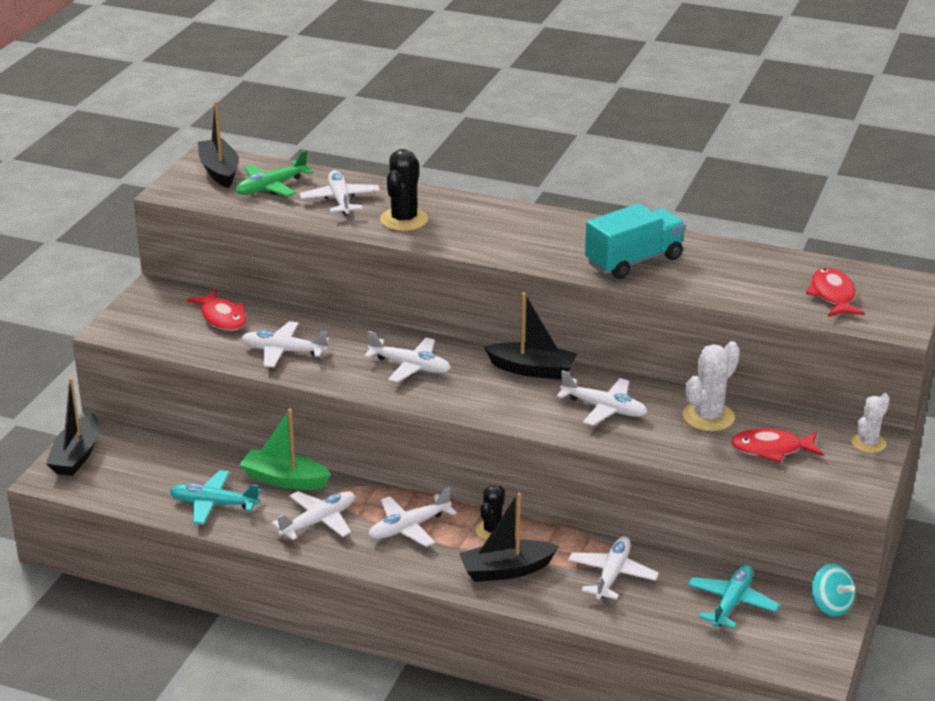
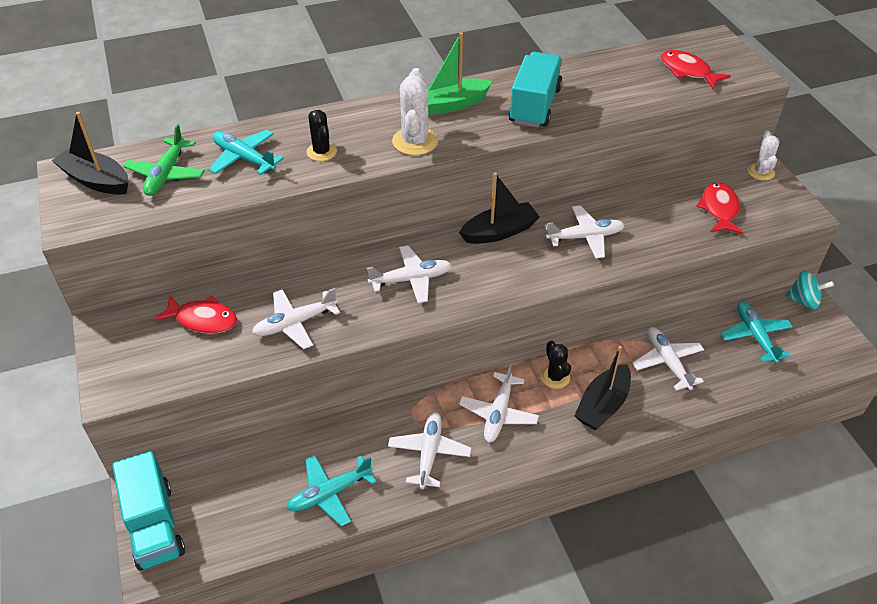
camera: 40 degrees left, 15 degrees up
(76, 456) = (154, 525): black boat -> turquoise truck
(284, 480) = (359, 431): green boat -> green boat (451, 104)
(340, 200) = (244, 158): white plane -> turquoise plane
(404, 220) = (321, 152): black cactus -> black cactus, size x0.65
(708, 417) = (653, 205): white cactus -> white cactus (415, 141)
(771, 449) = (719, 209): red fish -> red fish turned 135 degrees clockwise

